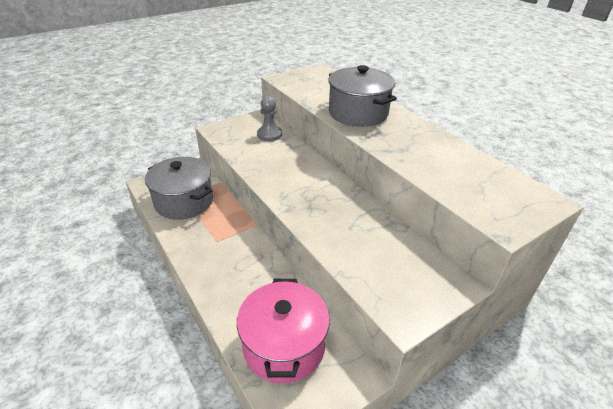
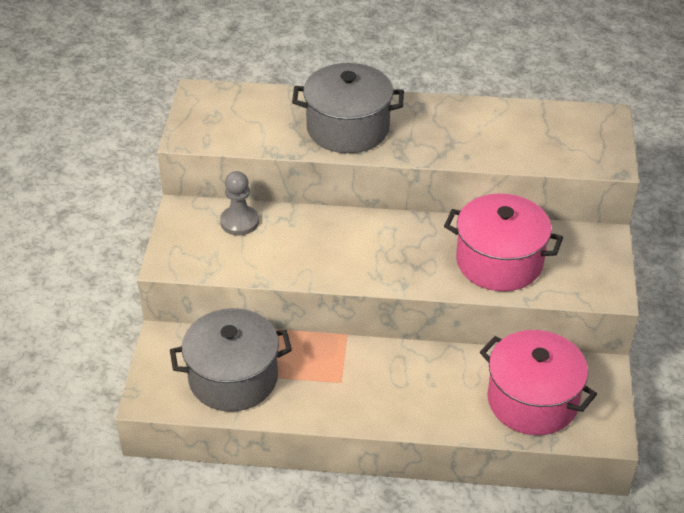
camera: 50 degrees left, 5 degrees up
(359, 240) = (499, 262): none -> pink pot

